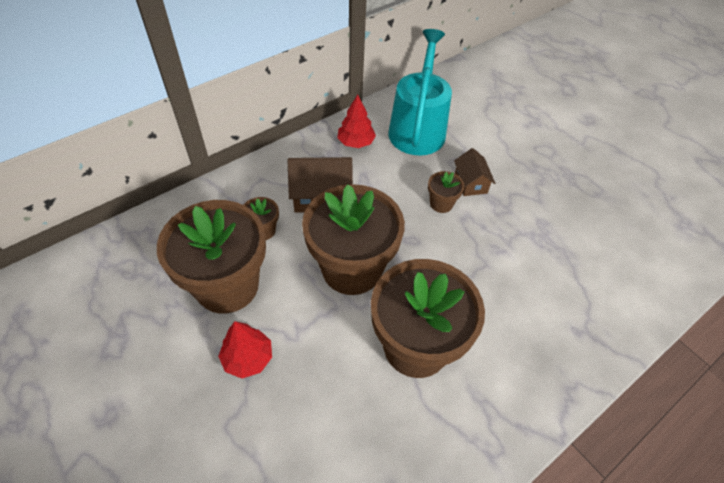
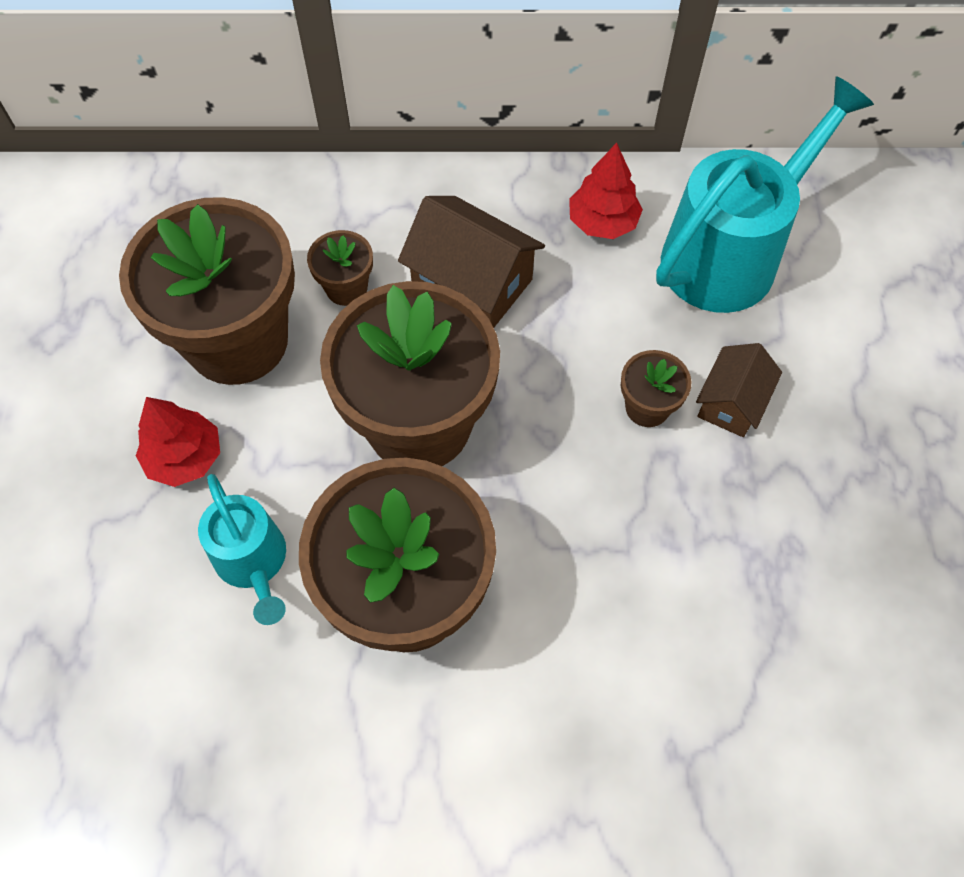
camera: 40 degrees right, 10 degrees up
(329, 383) = (254, 562): none -> turquoise watering can

